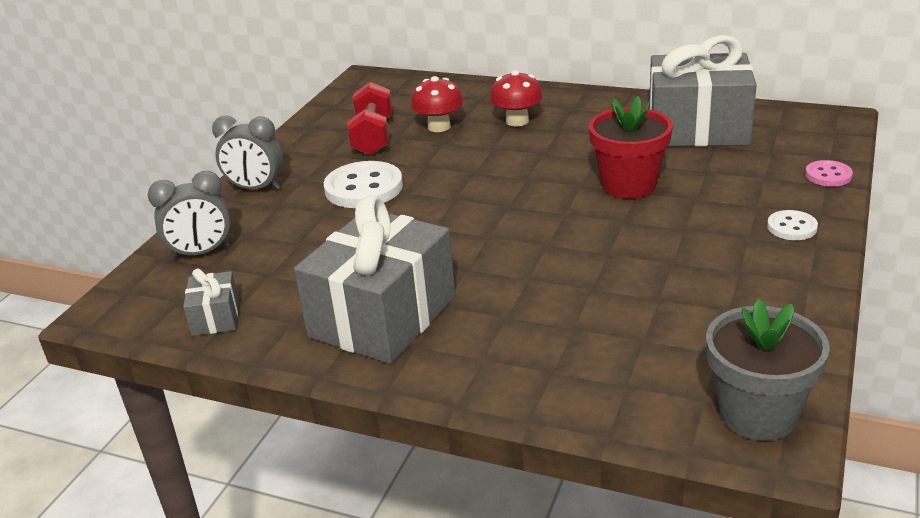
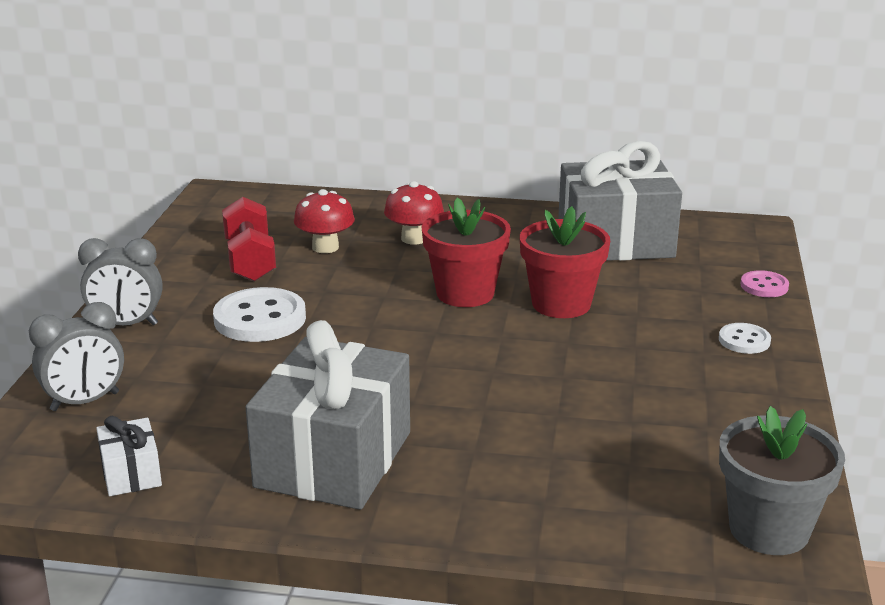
camera: 15 degrees left, 5 degrees down
(215, 317) = (131, 474): grey gift -> white gift
(545, 172) = (465, 293): none -> red flower pot

